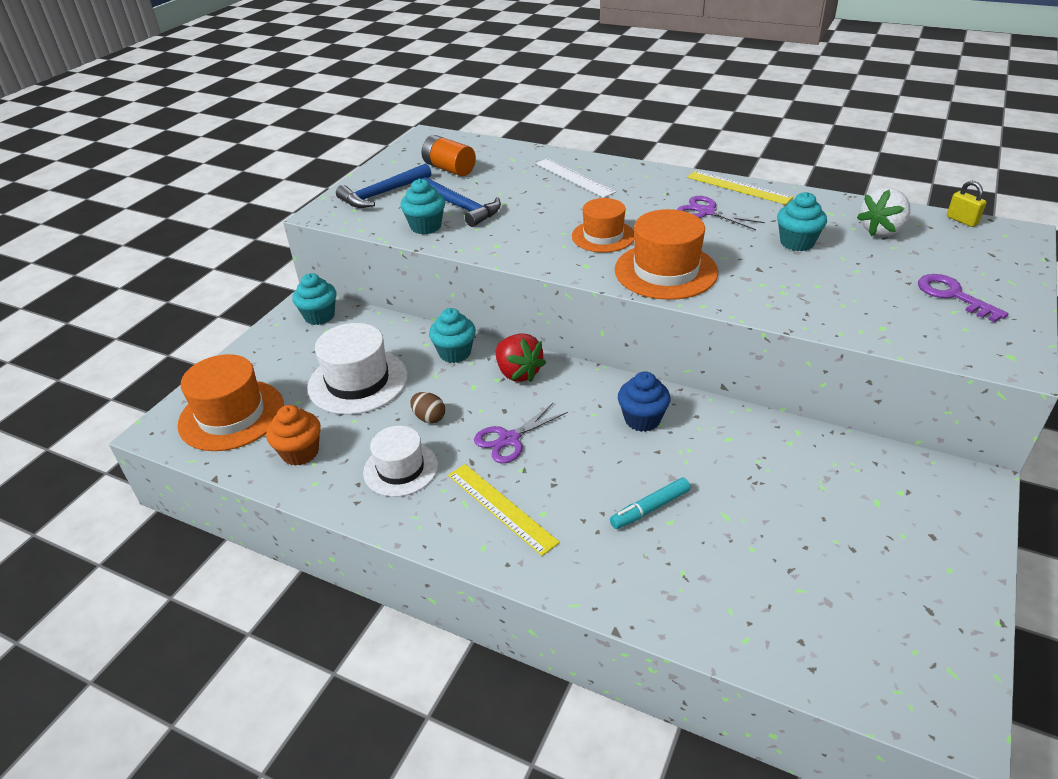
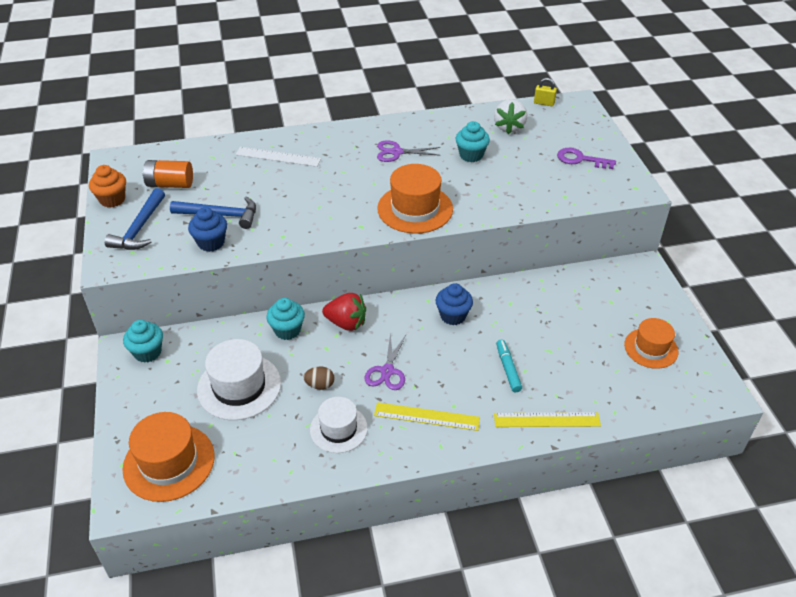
camera: 40 degrees left, 5 degrees up
(300, 452) = (256, 458): orange cupcake -> orange cupcake (112, 199)
(426, 226) = (211, 243): turquoise cupcake -> blue cupcake
(603, 236) = (349, 198): orange hat -> orange hat (651, 348)
(650, 508) = (508, 369): turquoise marker -> turquoise marker turned 150 degrees clockwise
(738, 187) = (398, 124): yellow ruler -> yellow ruler (547, 420)

